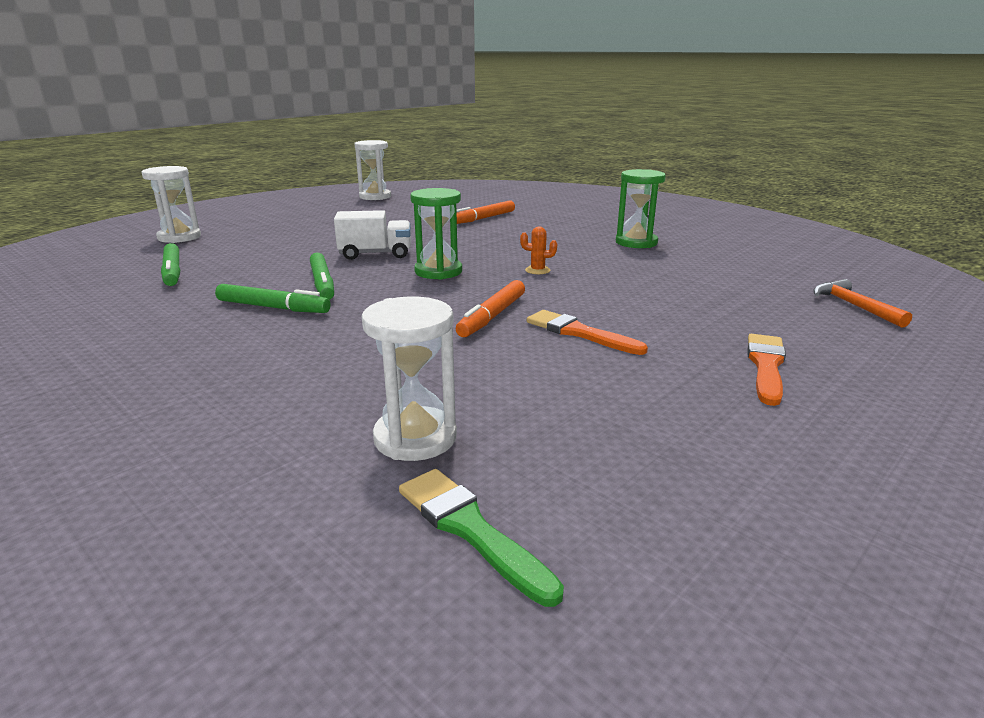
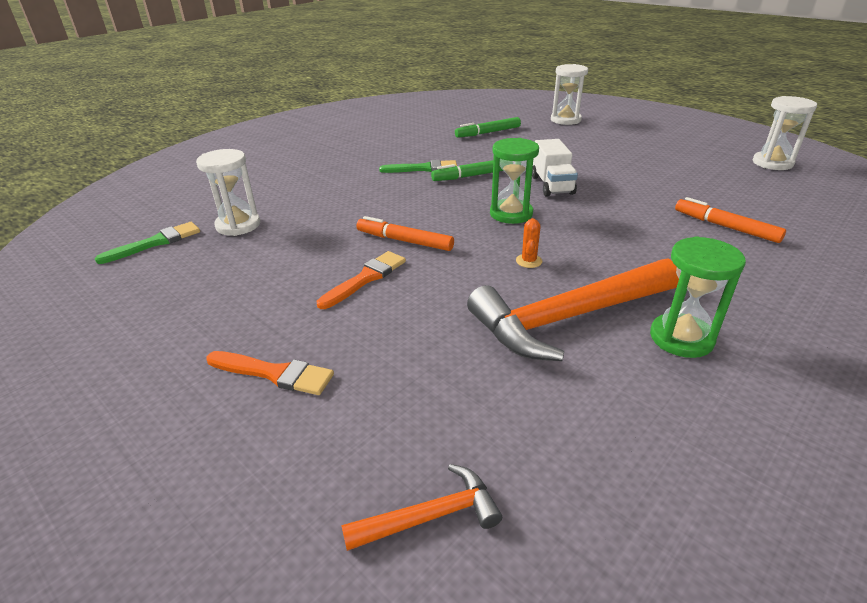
camera: 90 degrees right, 10 degrees up
(273, 307) = (423, 168): green marker -> green brush
(623, 264) = (568, 318): none -> orange hammer

